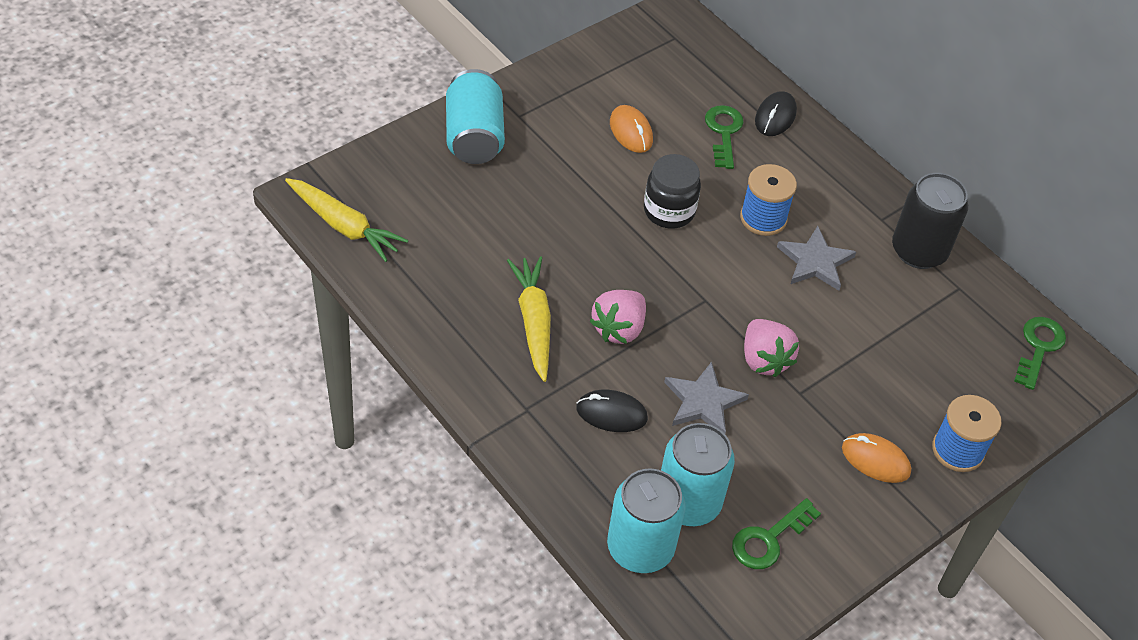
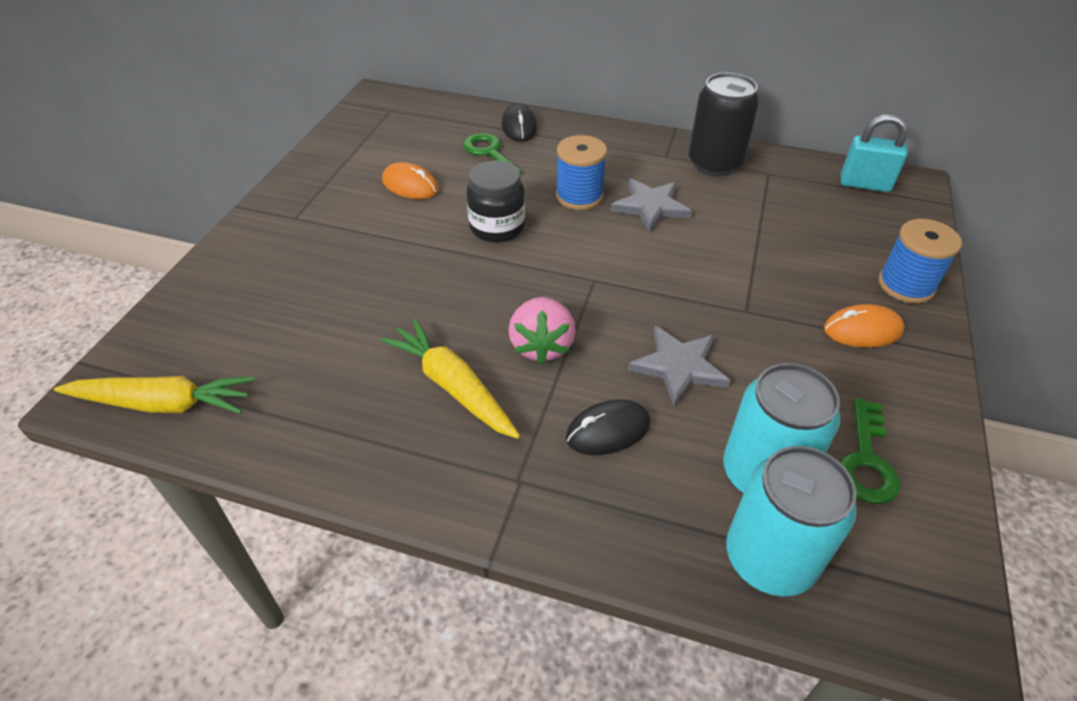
camera: 30 degrees left, 5 degrees down
(474, 137) = (261, 253): turquoise can -> none
(764, 360) = (691, 301): pink strawberry -> none
(1038, 348) = (864, 184): green key -> turquoise padlock

